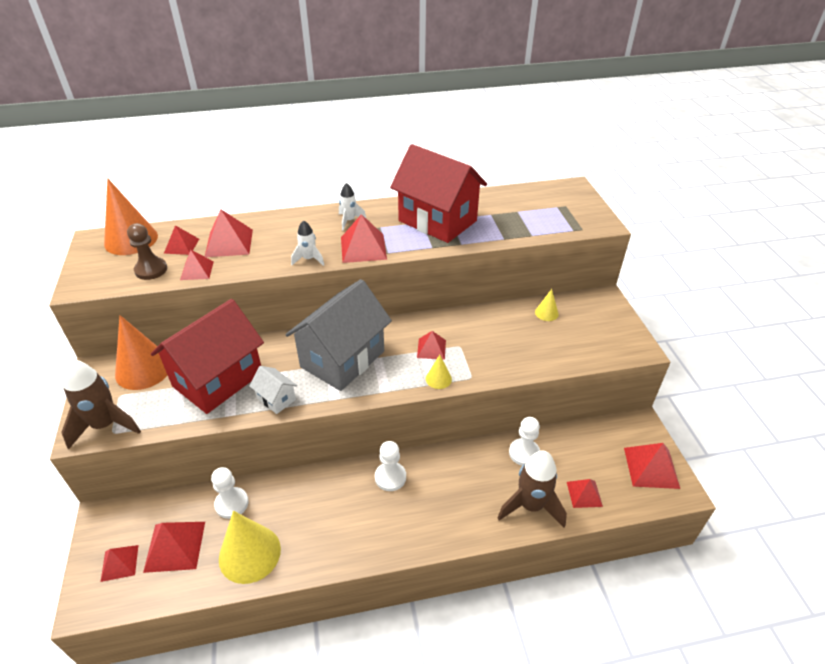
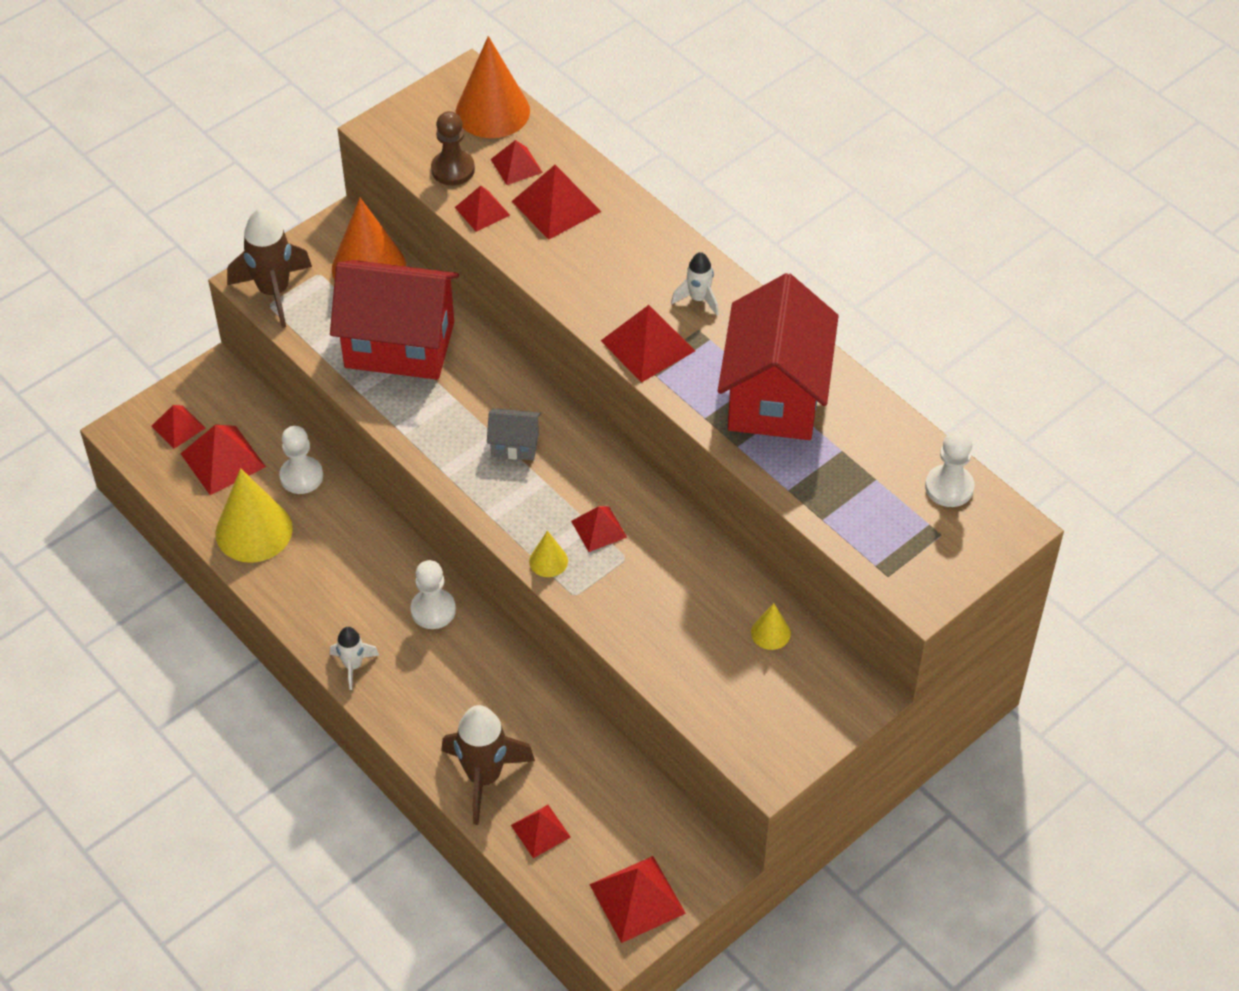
camera: 60 degrees right, 10 degrees up
(276, 399) = (408, 417): white house -> none
(309, 259) = (582, 303): white rocket -> white rocket (353, 666)
(342, 359) = (515, 445): grey house -> grey house, size x0.43
(524, 453) = (565, 739): white pawn -> white pawn (949, 487)

